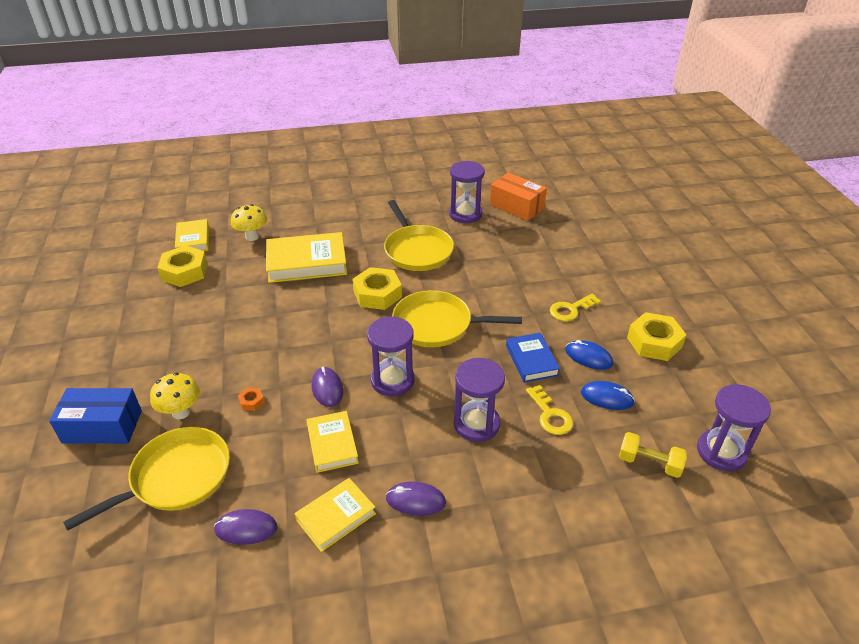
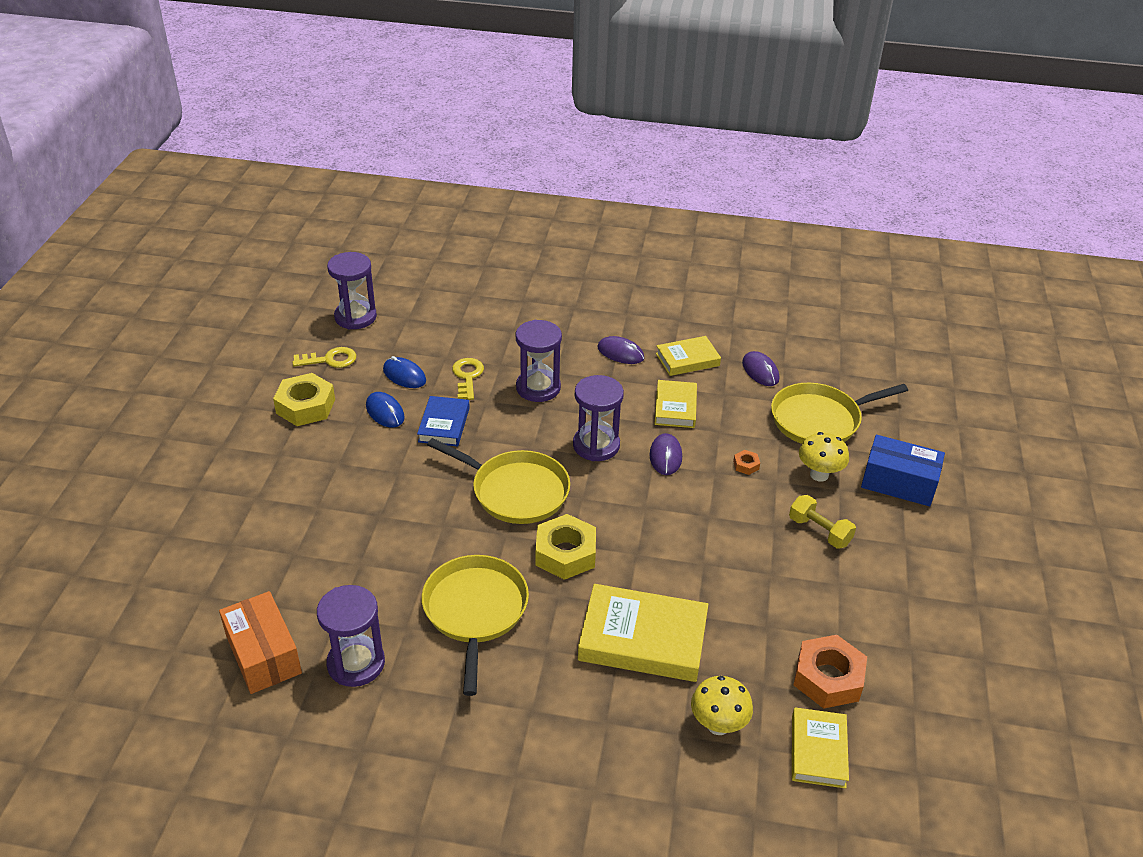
camera: 160 degrees left, 0 degrees up
(184, 272) = (828, 678): yellow nut -> orange nut
(246, 528) = (760, 371): purple mouse -> purple mouse turned 45 degrees clockwise
(571, 309) = (352, 464): yellow key -> yellow key (330, 360)
(649, 463) = (419, 326): yellow dumbbell -> yellow dumbbell (819, 531)

